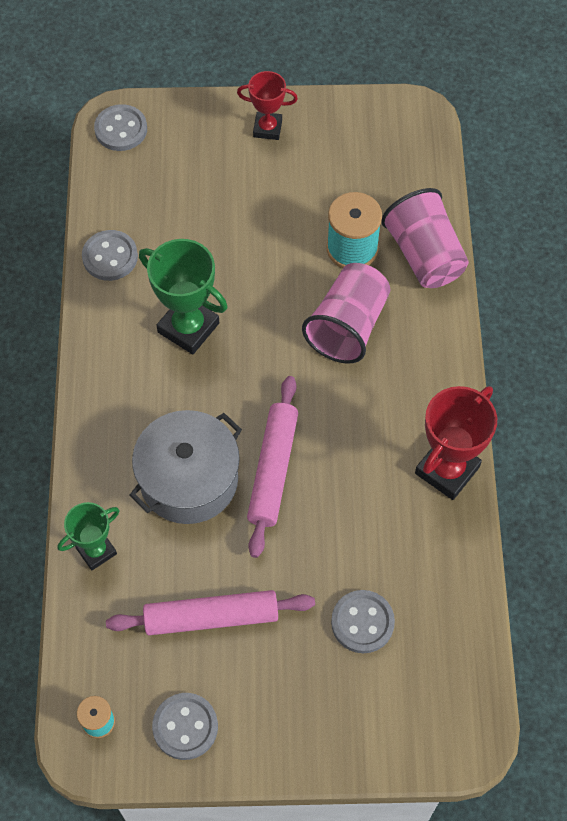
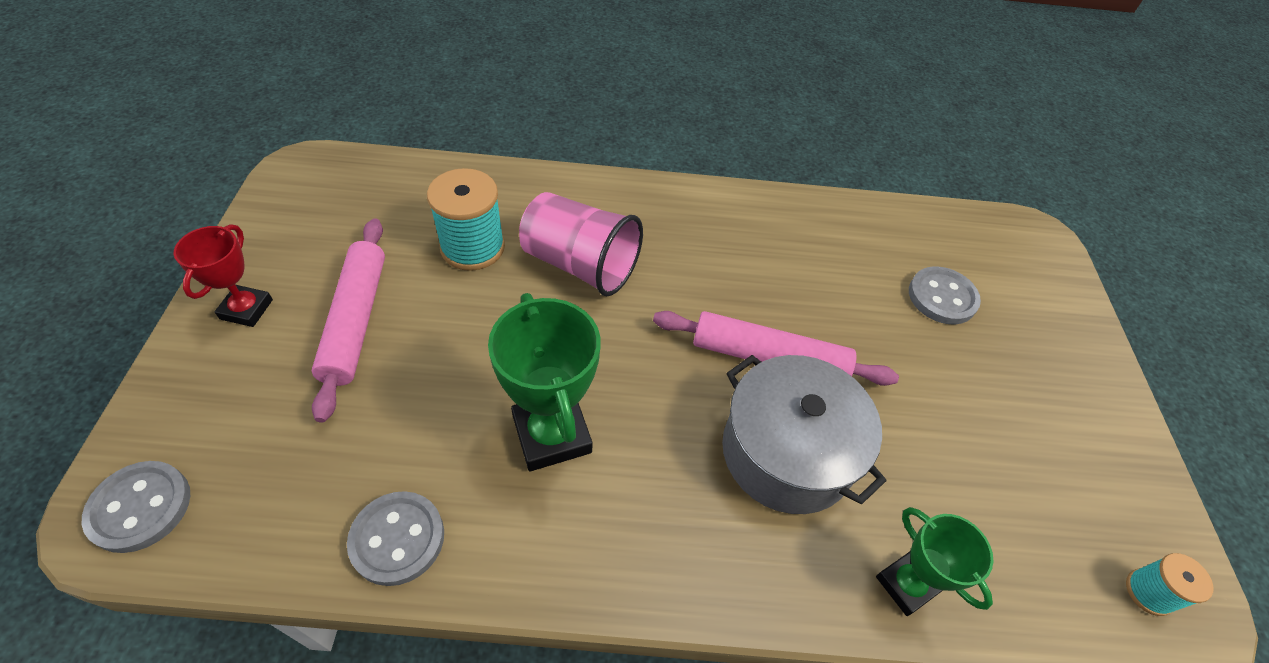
camera: 90 degrees left, 10 degrees down
(185, 727) = (1115, 482): grey button -> none
(188, 327) = (552, 434): green trophy -> green trophy turned 60 degrees counterclockwise
(211, 617) = (970, 441): pink rolling pin -> pink rolling pin (355, 320)
(424, 255) = (500, 189): pink cup -> none
(447, 470) = (763, 209): red trophy -> none

